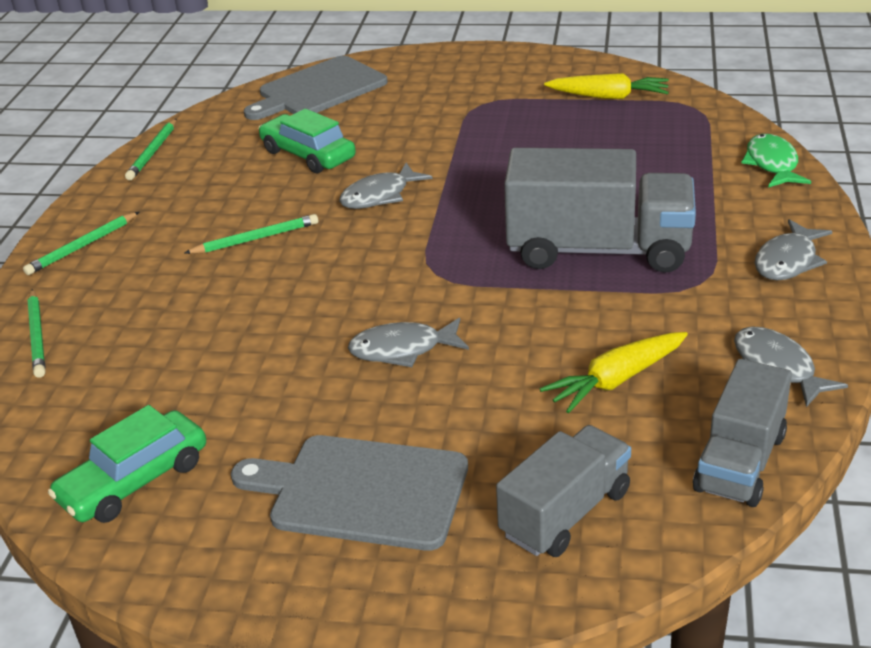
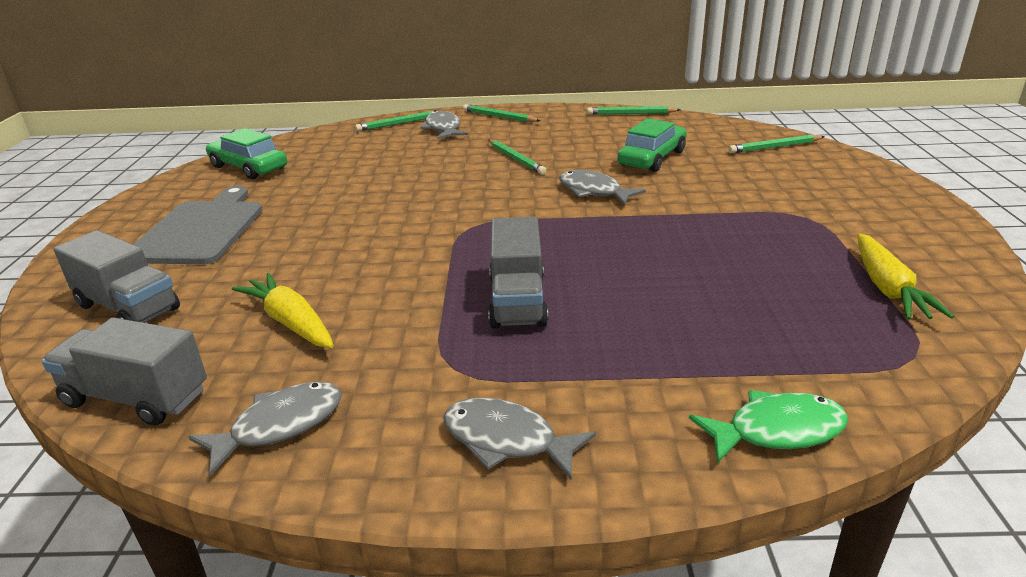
camera: 80 degrees right, 5 degrees down
(319, 89) = (774, 147): grey cutting board -> green pencil
(402, 349) = (361, 225): grey fish -> grey fish (443, 129)
(598, 250) = (517, 301): grey truck -> grey truck, size x0.62

